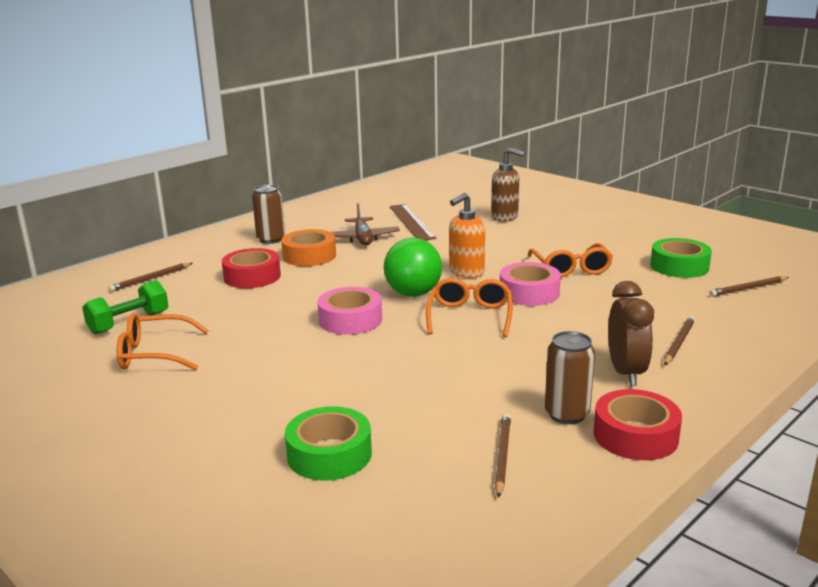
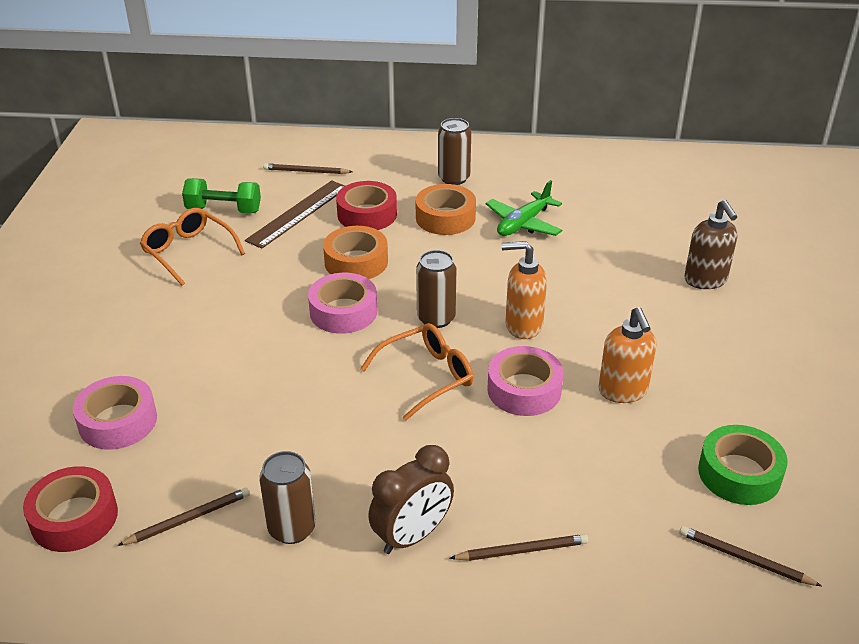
camera: 50 degrees right, 15 degrees up
(300, 297) = (356, 262): none -> orange tape
(329, 454) = (118, 421): green tape -> pink tape
(363, 238) = (523, 223): brown plane -> green plane
(411, 222) = (604, 229): brown ruler -> brown ruler (298, 213)
(413, 293) = (436, 318): green ball -> brown can
(571, 268) = (623, 391): orange glasses -> orange soap dispenser
(635, 435) = (291, 592): red tape -> red tape (74, 518)

